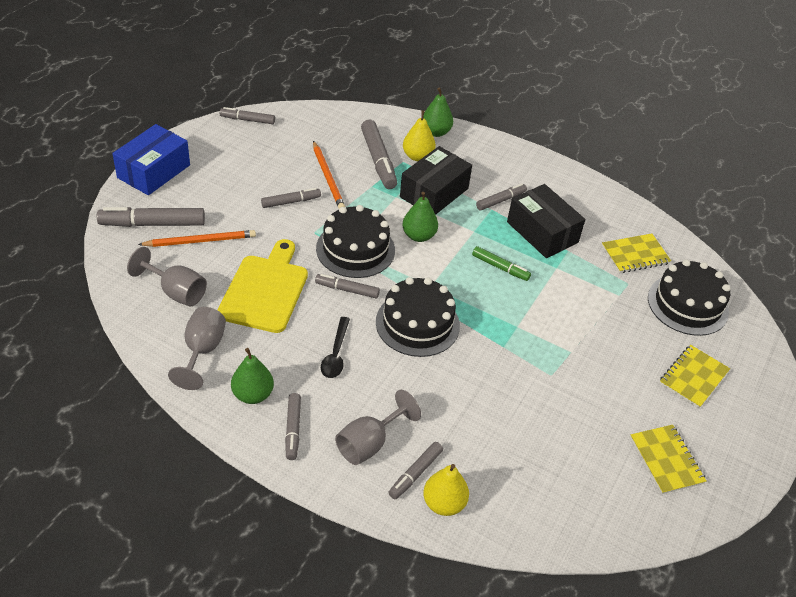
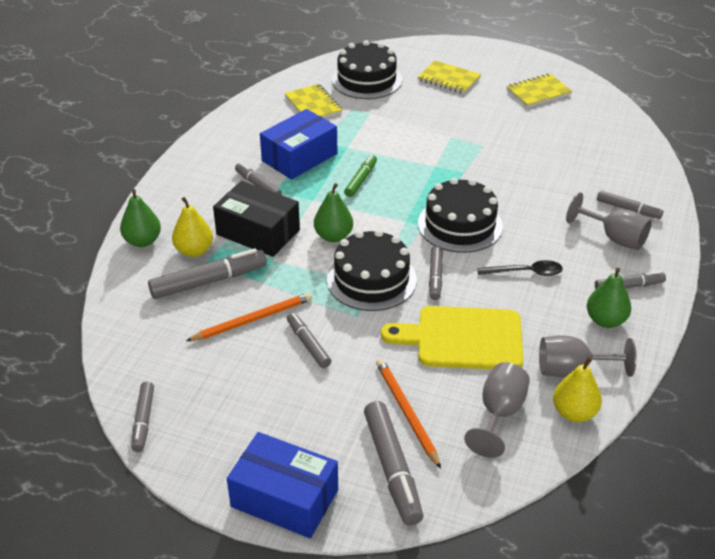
camera: 95 degrees left, 5 degrees down
(444, 503) = (646, 192): yellow pear -> yellow pear (574, 413)
(542, 232) = (299, 157): black box -> blue box

